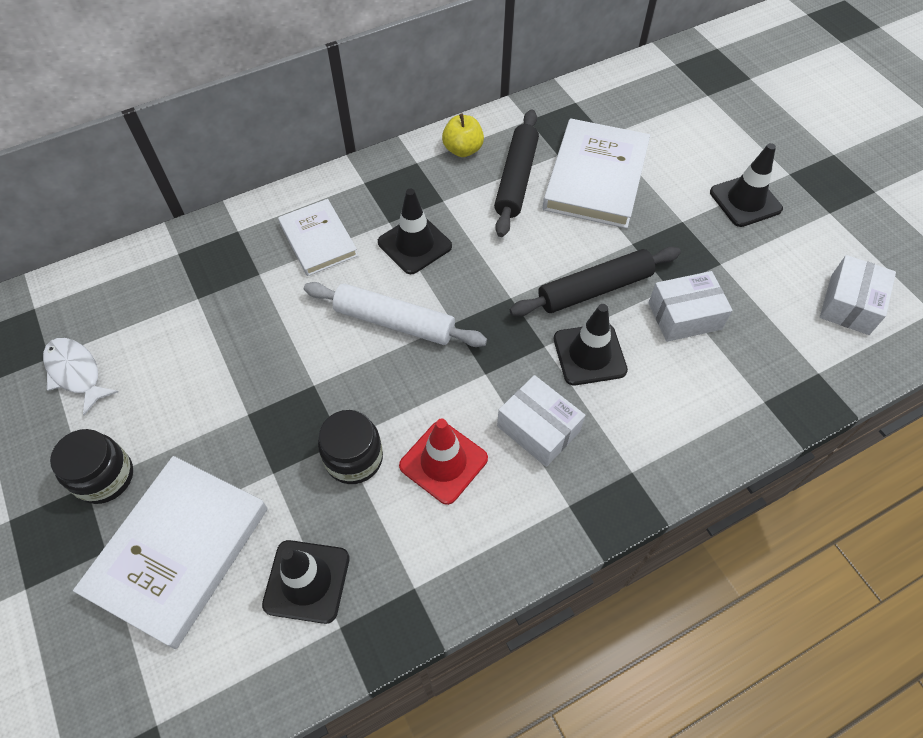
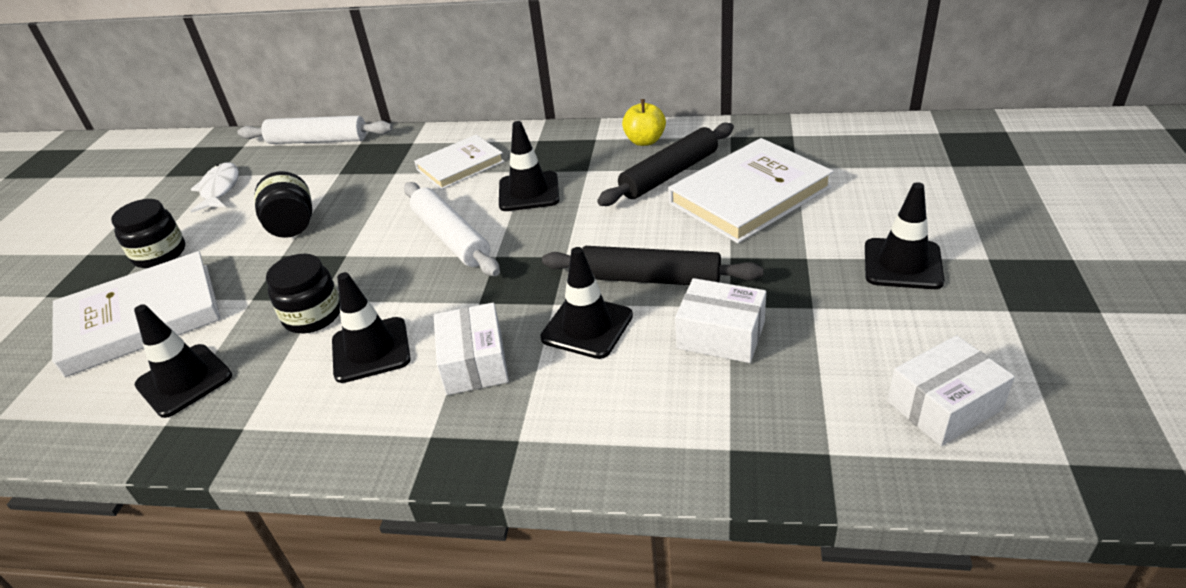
camera: 40 degrees right, 20 degrees down
(123, 268) = (318, 141): none -> white rolling pin
(219, 379) = (292, 226): none -> black jar
(318, 240) = (460, 165): white book -> white book turned 45 degrees clockwise
(443, 462) = (371, 350): red traffic cone -> black traffic cone

